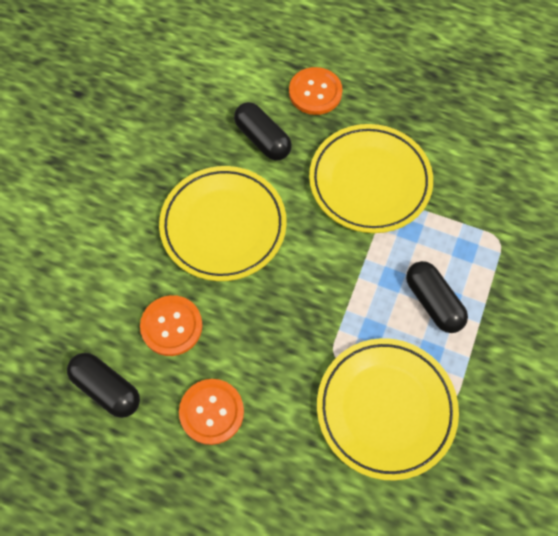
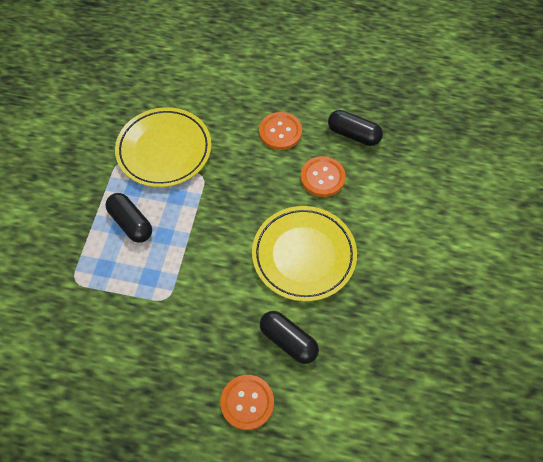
camera: 170 degrees right, 5 degrees down
(369, 181) = (186, 315): yellow plate -> none

